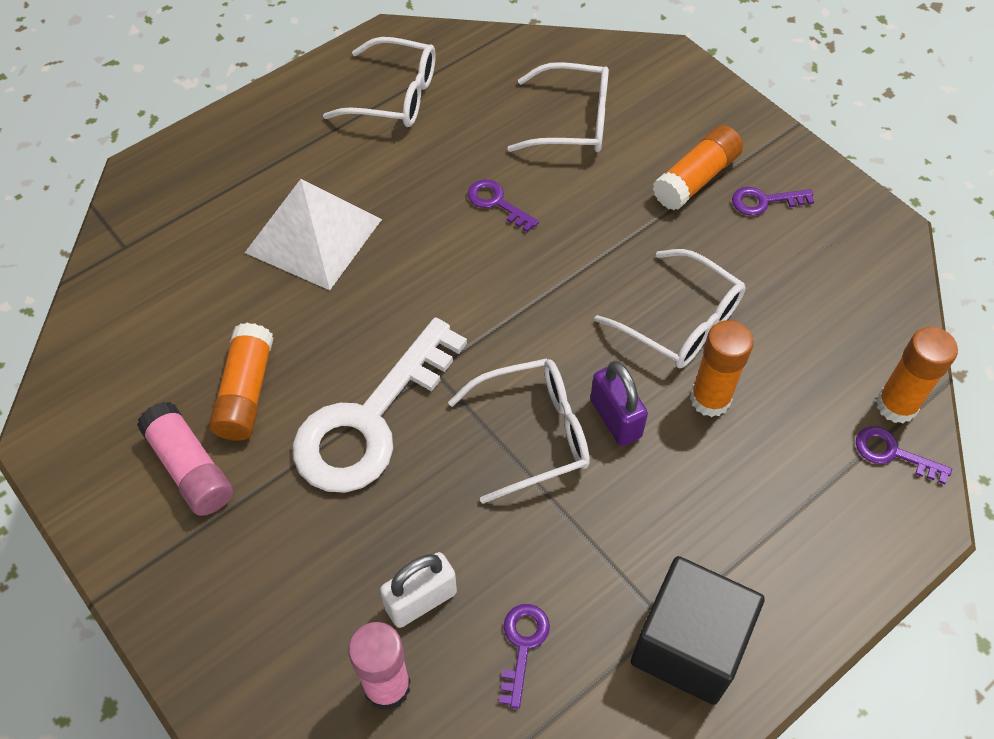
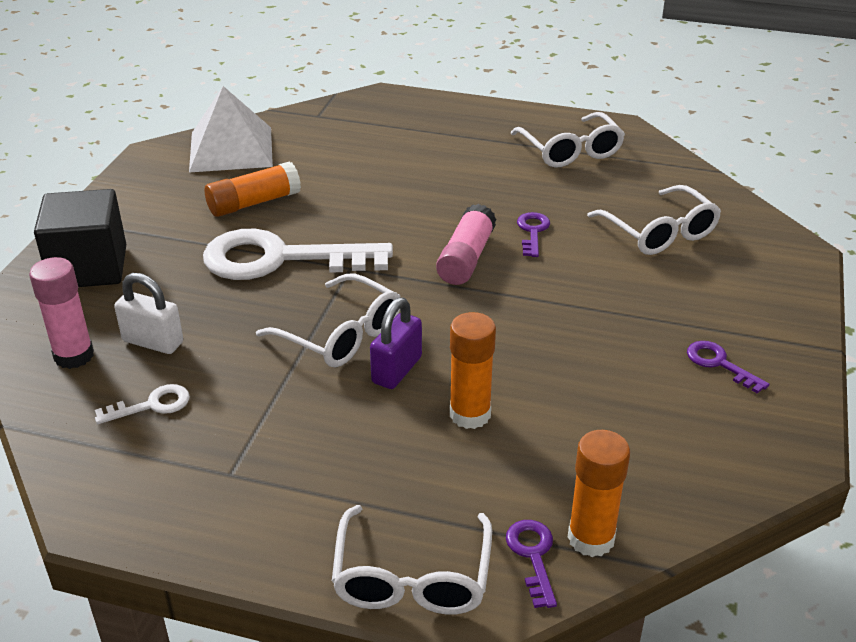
camera: 55 degrees right, 20 degrees down
(190, 468) = (177, 208): pink glue stick -> pink glue stick (466, 258)
(313, 235) = (407, 173): white pyramid -> white pyramid (231, 149)
(522, 645) = (152, 405): purple key -> white key
(681, 322) = (530, 367): white glasses -> white glasses (412, 577)
(688, 645) = (218, 496): black cube -> black cube (89, 267)
(695, 179) = (690, 316): orange glue stick -> none

